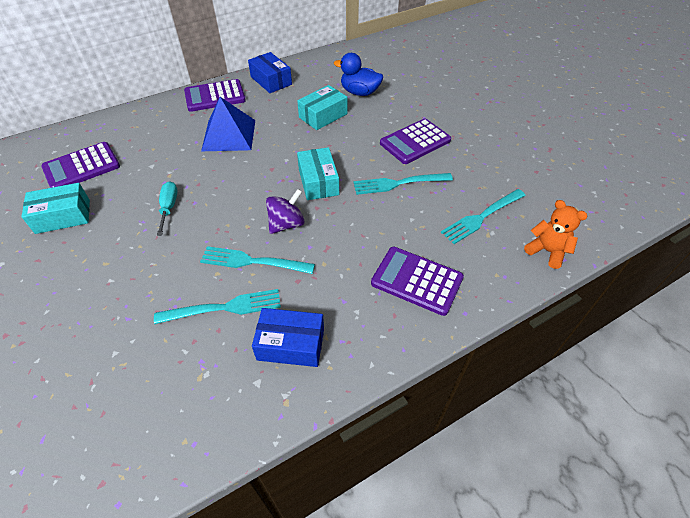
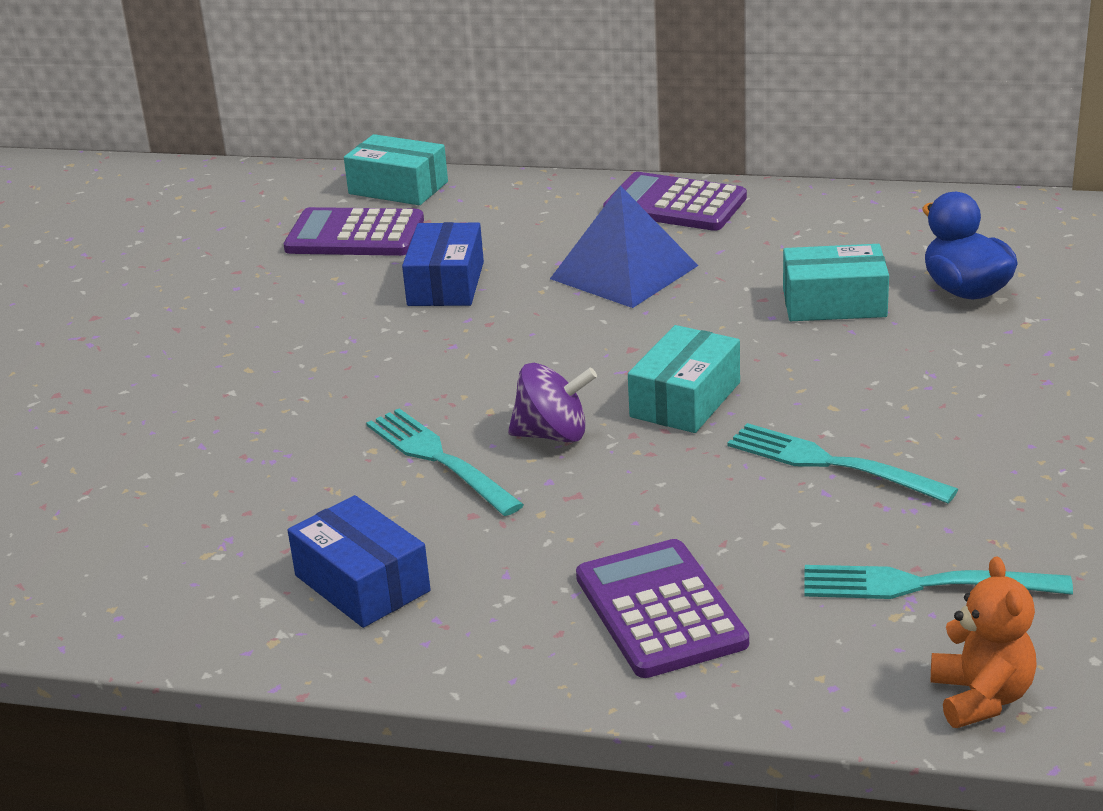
camera: 45 degrees right, 20 degrees down
(63, 216) = (262, 289): turquoise box -> turquoise box (398, 188)
(169, 207) = (409, 337): turquoise screwdriver -> none
(224, 308) = (330, 495): turquoise fork -> none
(271, 81) = (810, 212): blue box -> blue box (446, 284)
(415, 142) = (963, 414): purple calculator -> none

